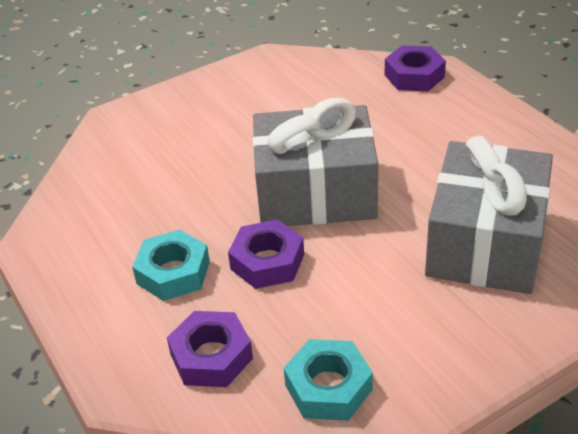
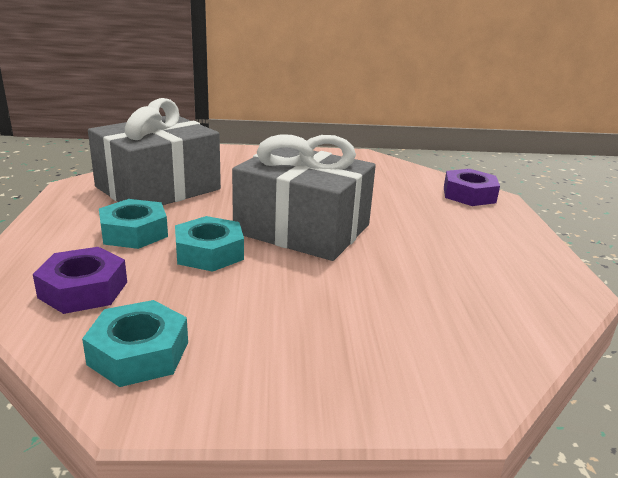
camera: 25 degrees right, 15 degrees down
(267, 261) = (209, 252): purple nut -> turquoise nut
(485, 243) = (418, 314): grey gift -> grey gift (158, 188)

